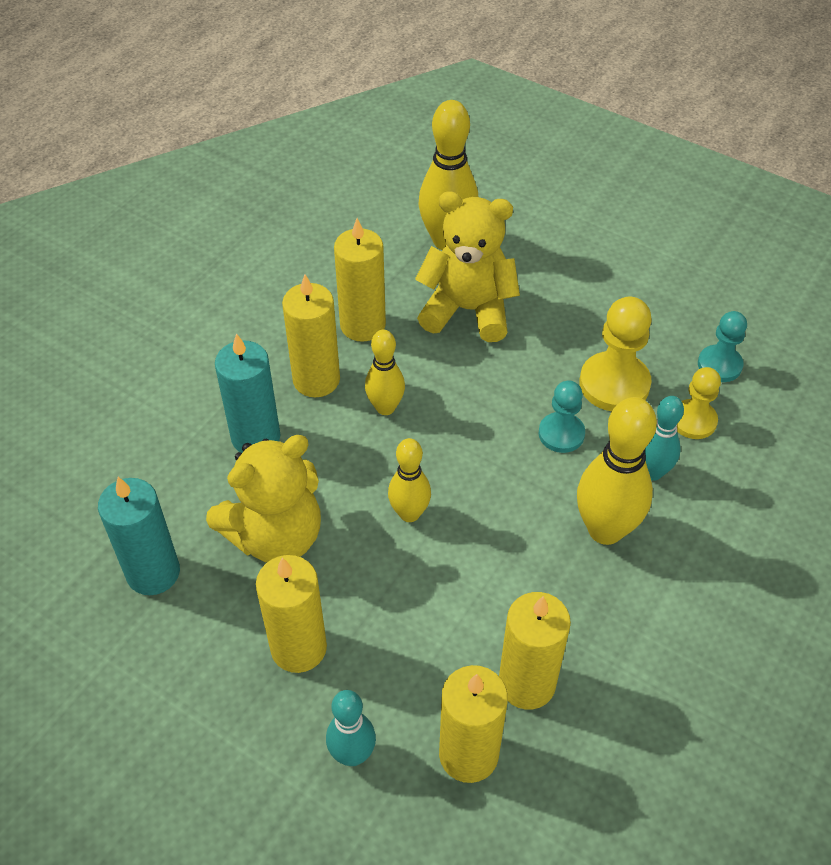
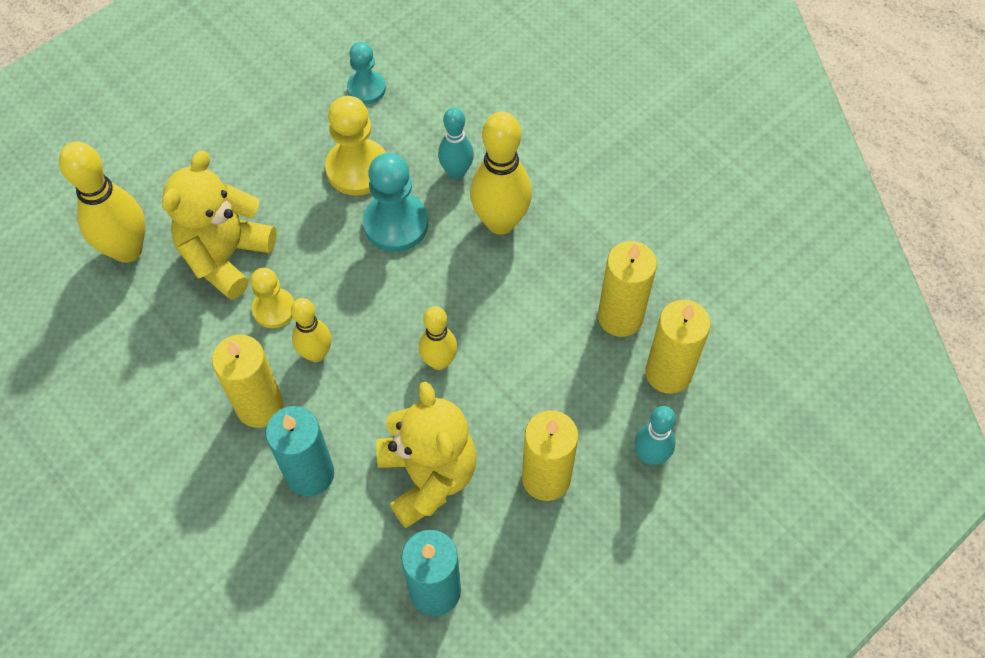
camera: 75 degrees left, 10 degrees up
(362, 325) = (207, 350): yellow candle -> none
(561, 434) = (396, 224): turquoise pawn -> turquoise pawn, size x1.58
(693, 421) = (416, 126): yellow pawn -> yellow pawn (274, 309)

